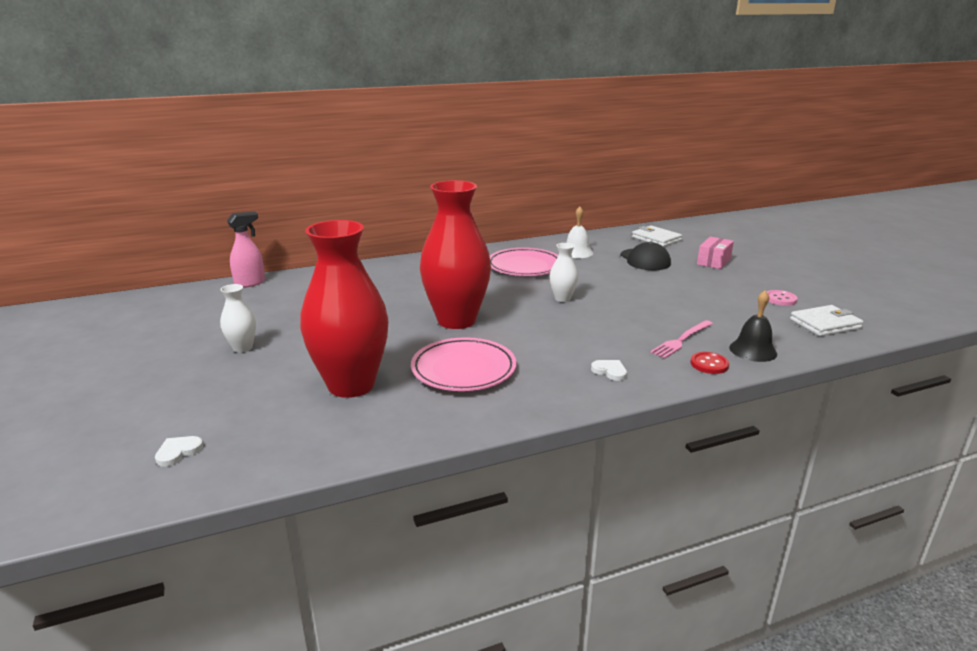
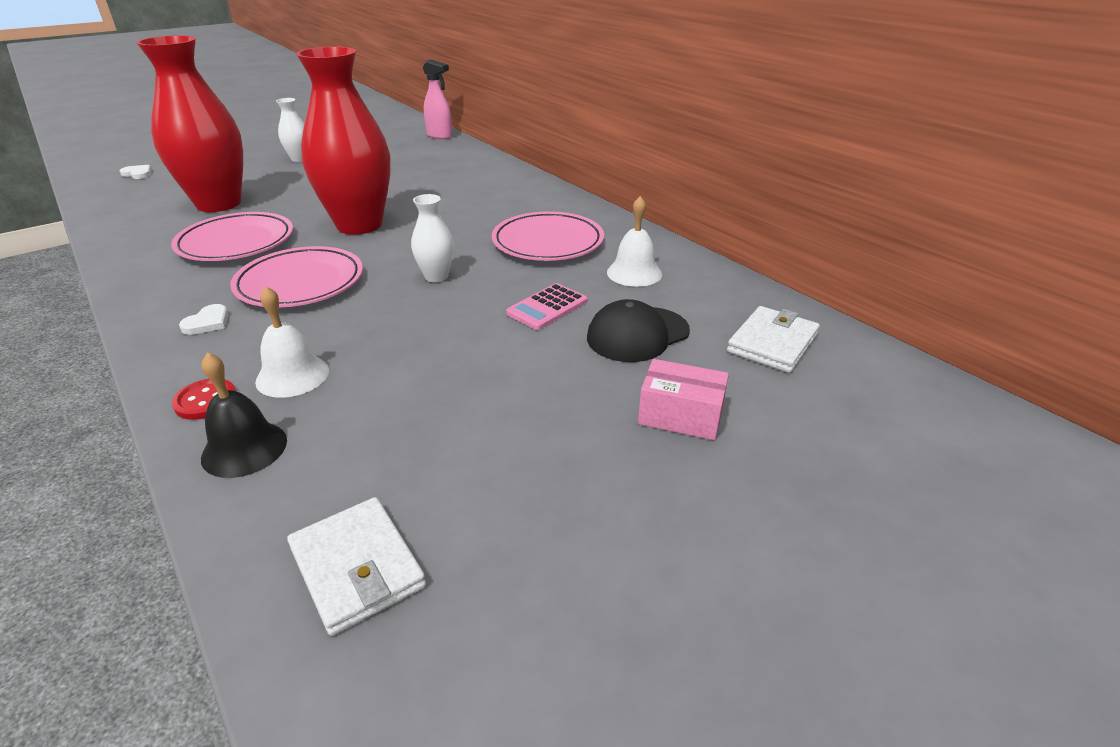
camera: 75 degrees right, 10 degrees up
(556, 340) = (300, 283): none -> pink plate
(612, 274) = (547, 307): none -> pink calculator
(681, 340) = (292, 375): pink fork -> white bell
(780, 299) = (489, 505): pink button -> none

